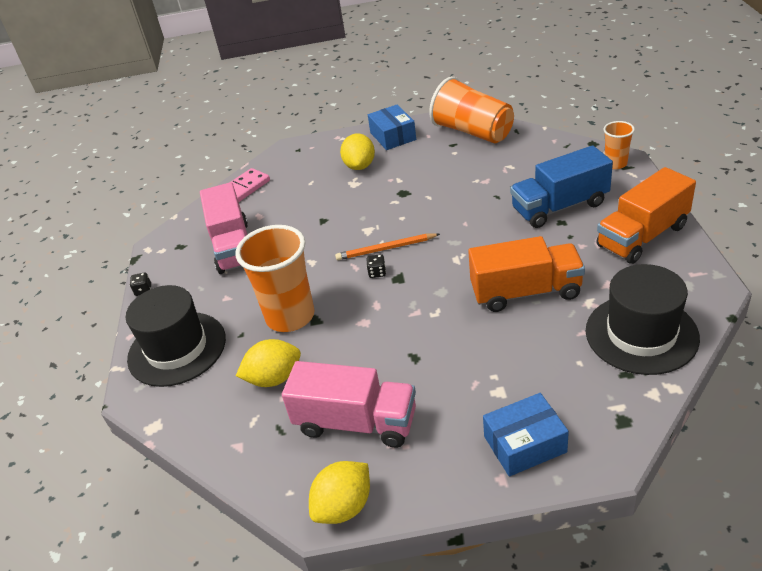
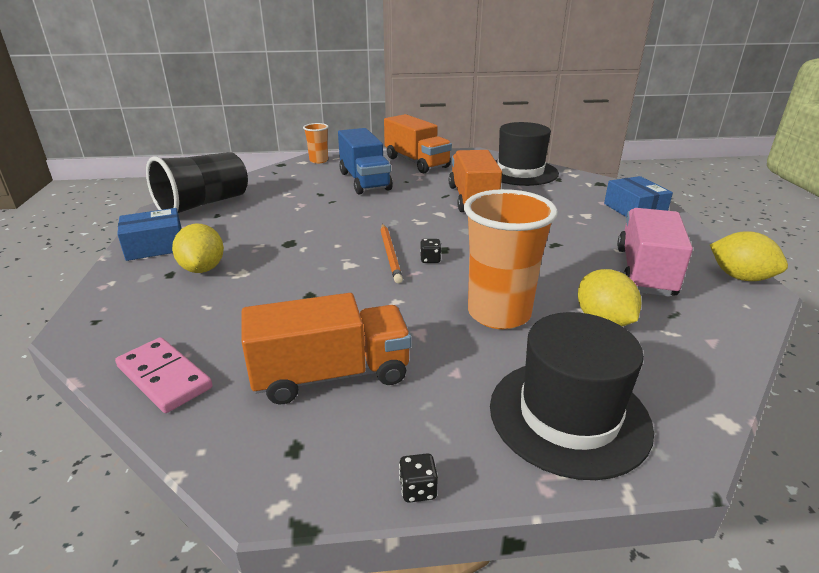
camera: 95 degrees left, 10 degrees down
(233, 247) = (331, 375): pink truck -> orange truck
(360, 166) = (203, 268): yellow lemon -> yellow lemon turned 75 degrees clockwise
(473, 132) = (203, 204): orange cup -> black cup

